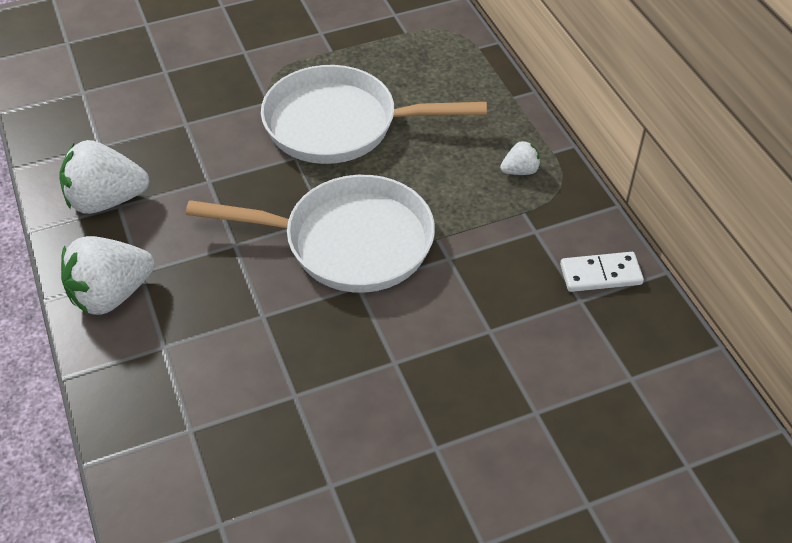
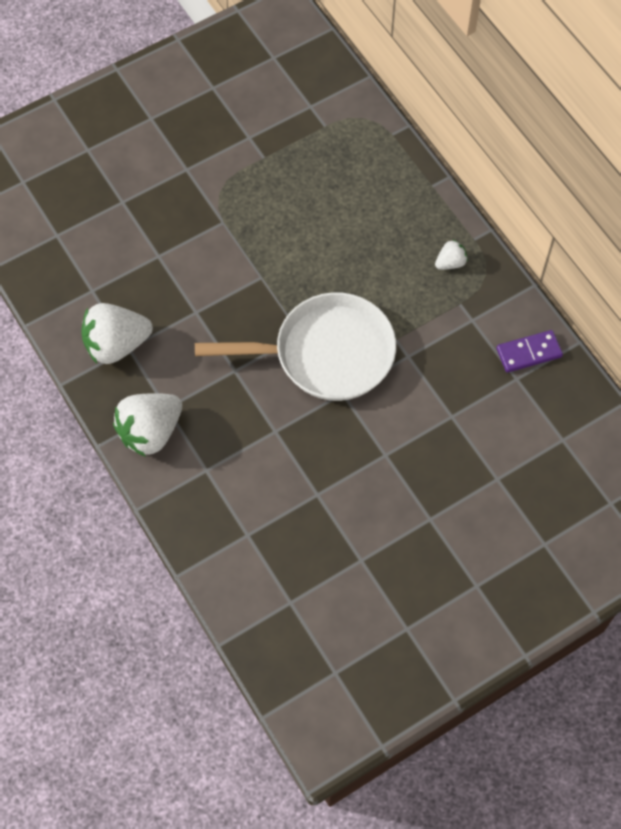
camera: 10 degrees left, 15 degrees up
(340, 124) = (290, 237): white pan -> none
(600, 274) = (529, 352): white domino -> purple domino

